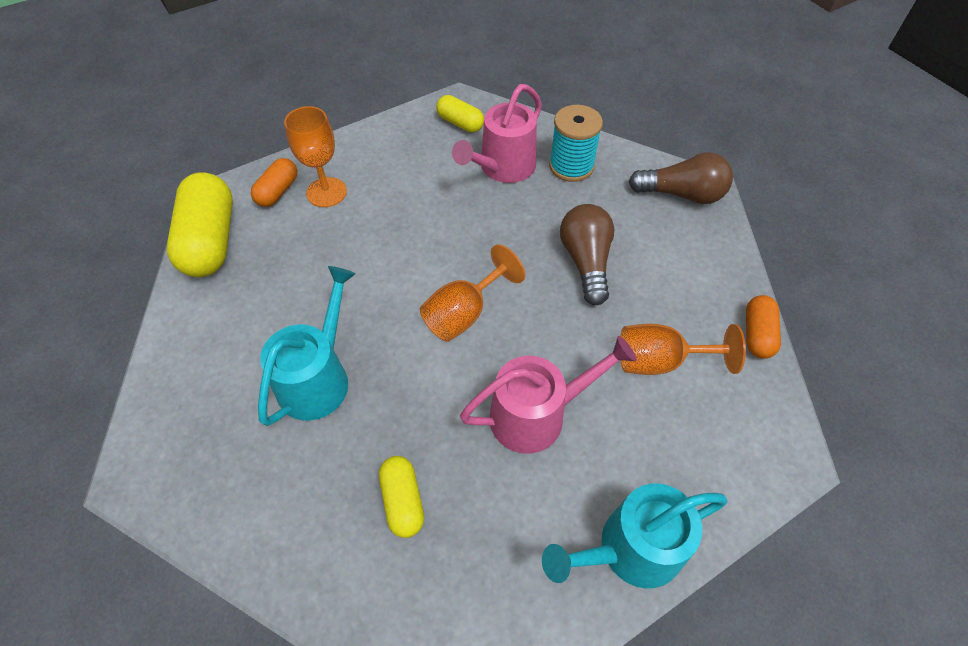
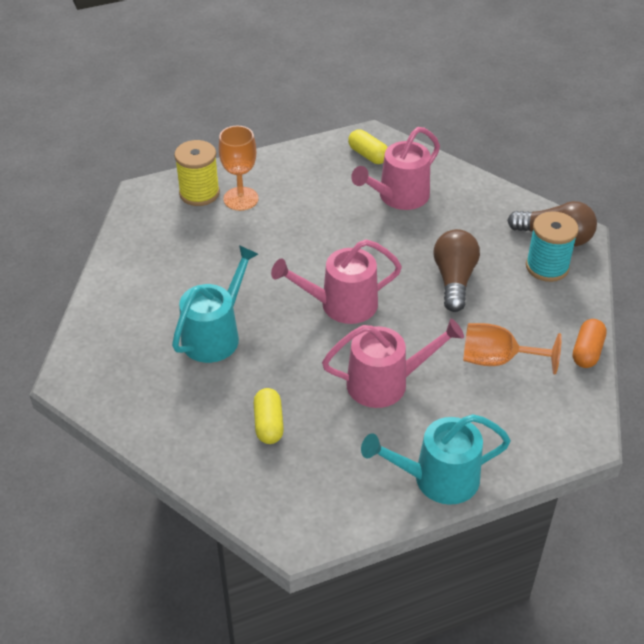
camera: 10 degrees right, 10 degrees down
(211, 241) = (139, 225): yellow capsule -> none
(278, 191) = (199, 193): orange capsule -> yellow spool
(464, 313) = (341, 305): orange goblet -> pink watering can
(571, 166) = (460, 202): turquoise spool -> turquoise spool (547, 267)

